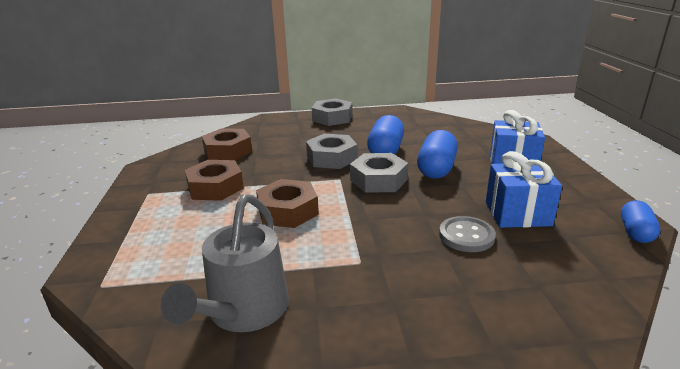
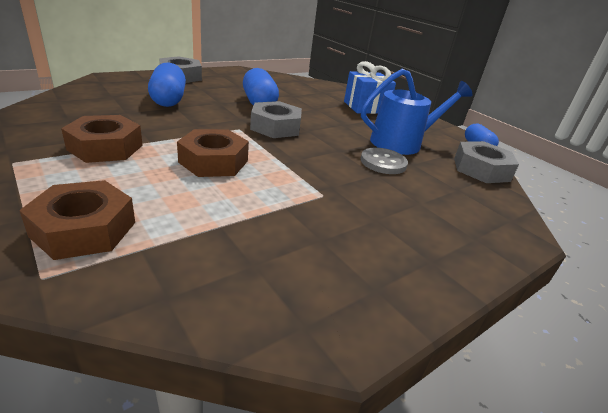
camera: 35 degrees left, 5 degrees up
(228, 151) = (86, 110): brown nut -> brown nut (84, 229)
(244, 311) = (256, 260): grey watering can -> none
(331, 158) = (213, 111): grey nut -> grey nut (481, 169)
(436, 169) = (315, 115): blue capsule -> blue capsule (168, 100)
(517, 214) = (401, 143): blue gift -> blue watering can

